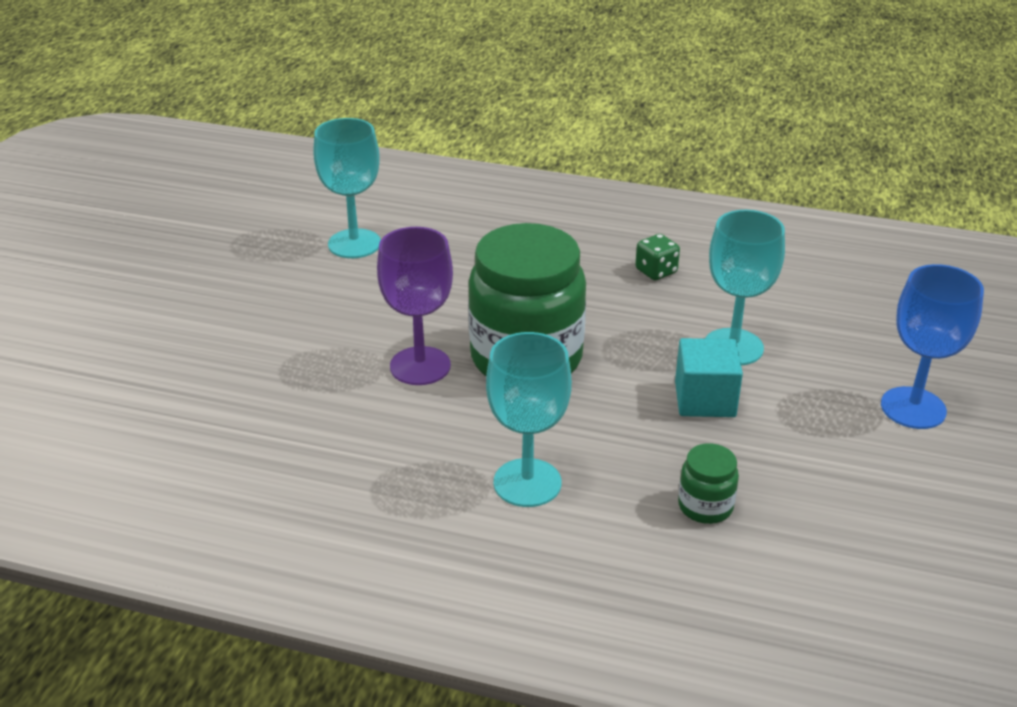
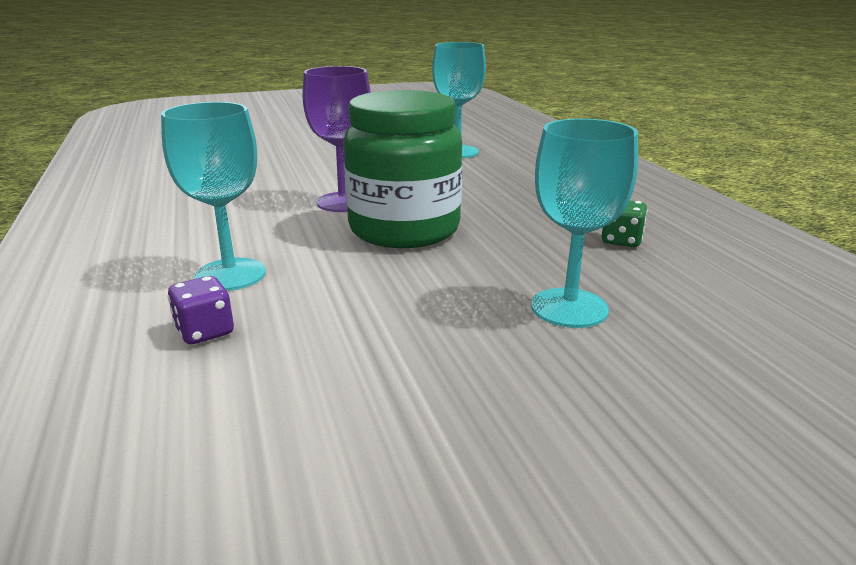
camera: 55 degrees right, 10 degrees down
(623, 522) = (205, 331): none -> purple dice
(705, 399) = (455, 318): turquoise cube -> none
(705, 506) = (267, 369): green jar -> none
(913, 408) = (655, 475): blue goblet -> none

